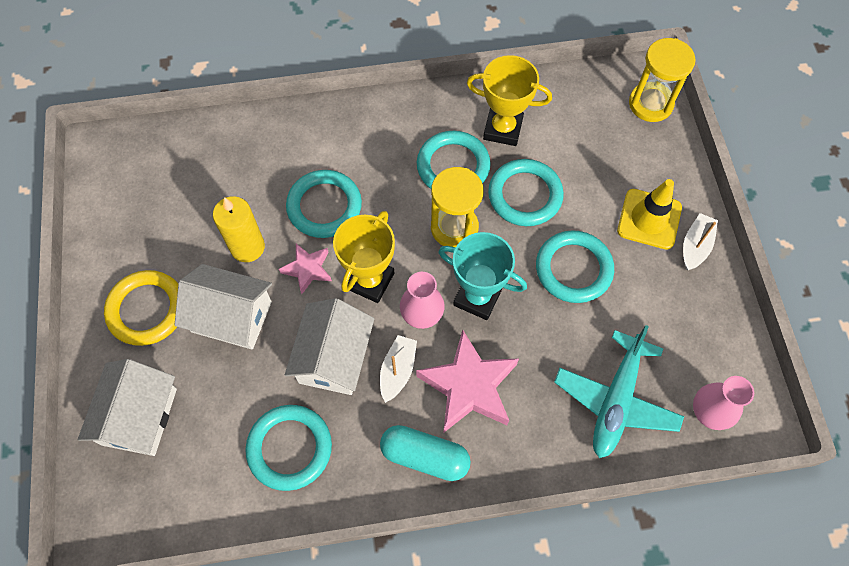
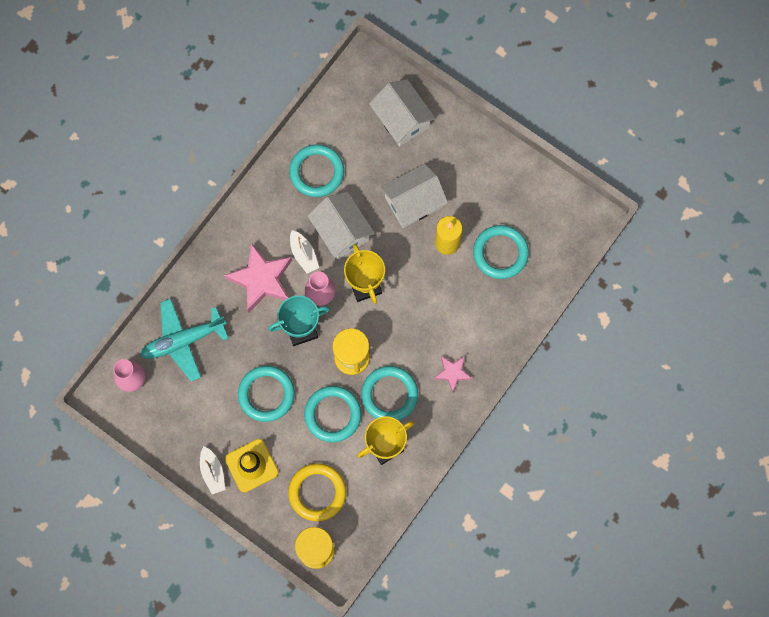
camera: 135 degrees right, 10 degrees up
(147, 310) = (458, 165): yellow ring -> yellow ring (317, 492)
(308, 269) = (403, 261): pink star -> pink star (452, 373)
(324, 206) = (433, 303): turquoise ring -> turquoise ring (500, 253)
(425, 456) = (250, 227): turquoise capsule -> none
(616, 401) = (183, 341): turquoise plane -> turquoise plane turned 90 degrees counterclockwise

